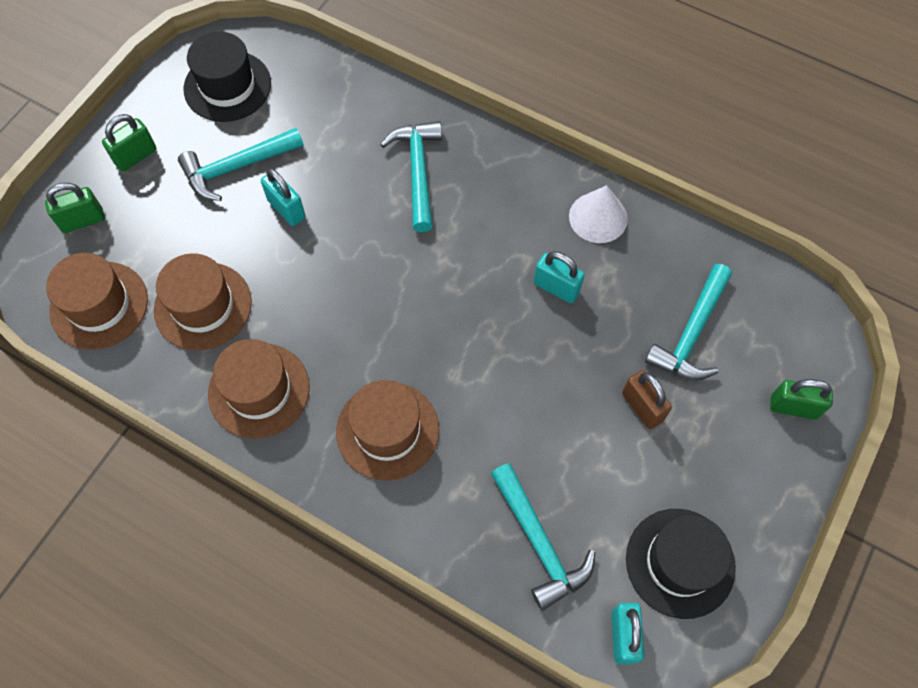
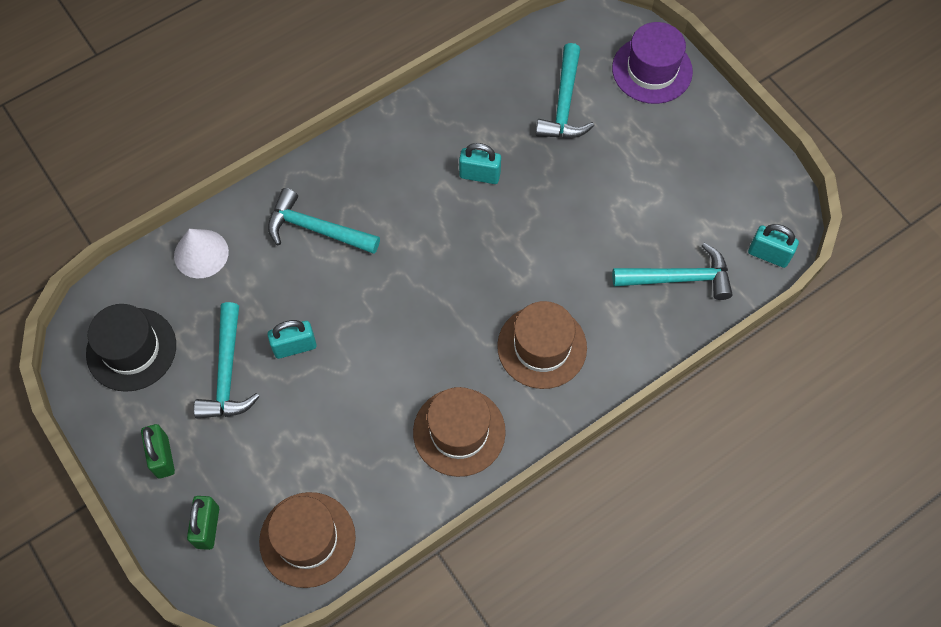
camera: 65 degrees left, 0 degrees up
(203, 306) = (355, 450): brown hat -> none
(556, 287) = (479, 175): turquoise padlock -> turquoise padlock turned 45 degrees clockwise
(598, 217) = (433, 118): white cone -> white cone (201, 253)
(642, 407) = (606, 163): brown padlock -> none
(680, 562) = (732, 195): black hat -> none
(691, 333) = (564, 104): turquoise hammer -> turquoise hammer turned 45 degrees clockwise
(793, 407) = (652, 70): green padlock -> purple hat

